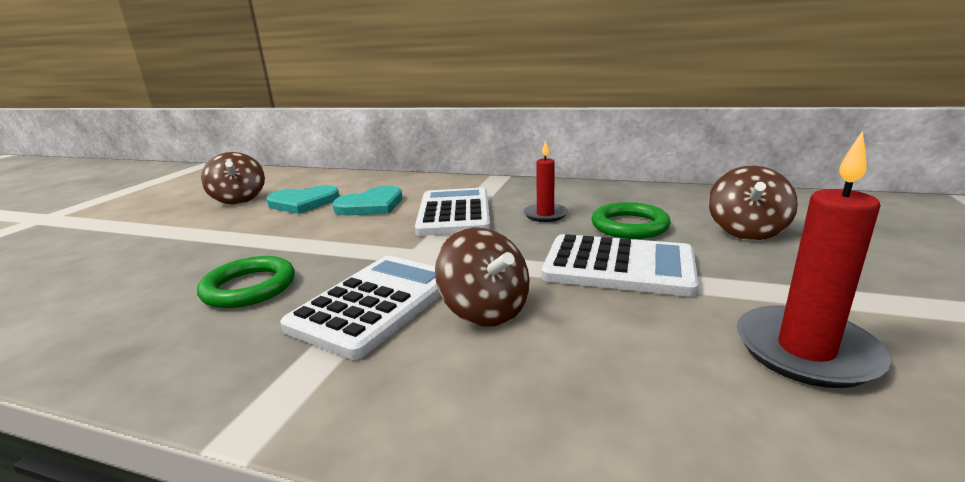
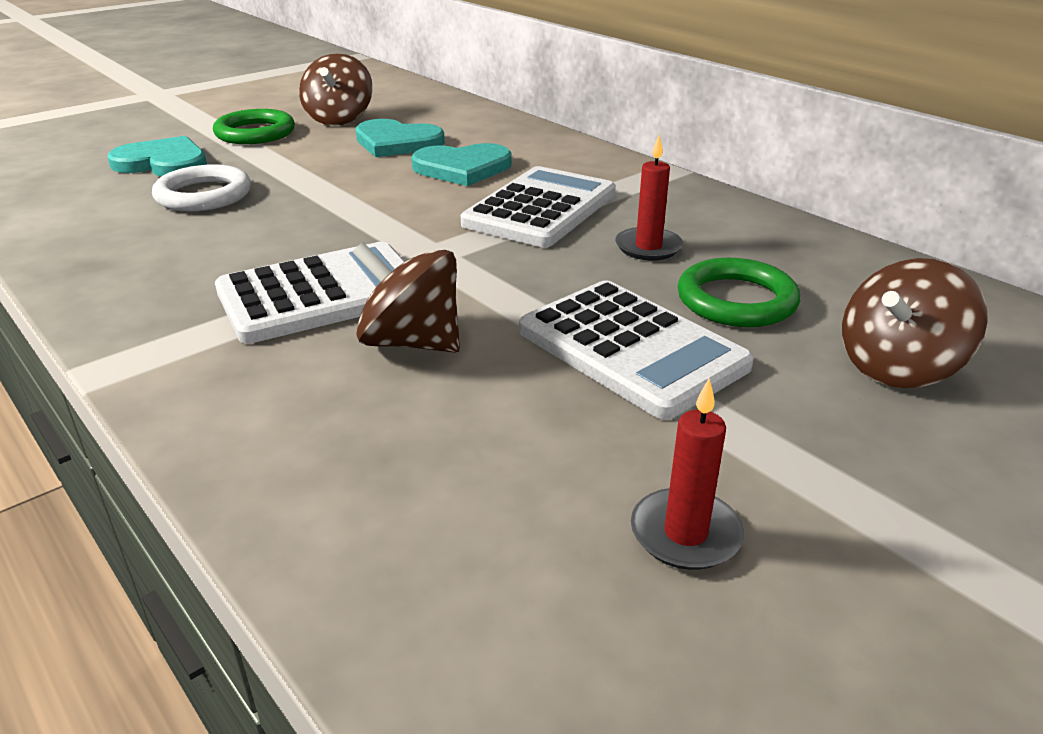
camera: 30 degrees right, 10 degrees up
(109, 260) = (163, 163): none -> turquoise heart
(180, 271) = (204, 195): none -> white ring
(249, 287) = (239, 234): green ring -> green ring (255, 133)
(485, 310) = (411, 342): brown spinning top -> brown spinning top turned 120 degrees clockwise
(805, 350) = (685, 533): red candle -> red candle, size x0.61

